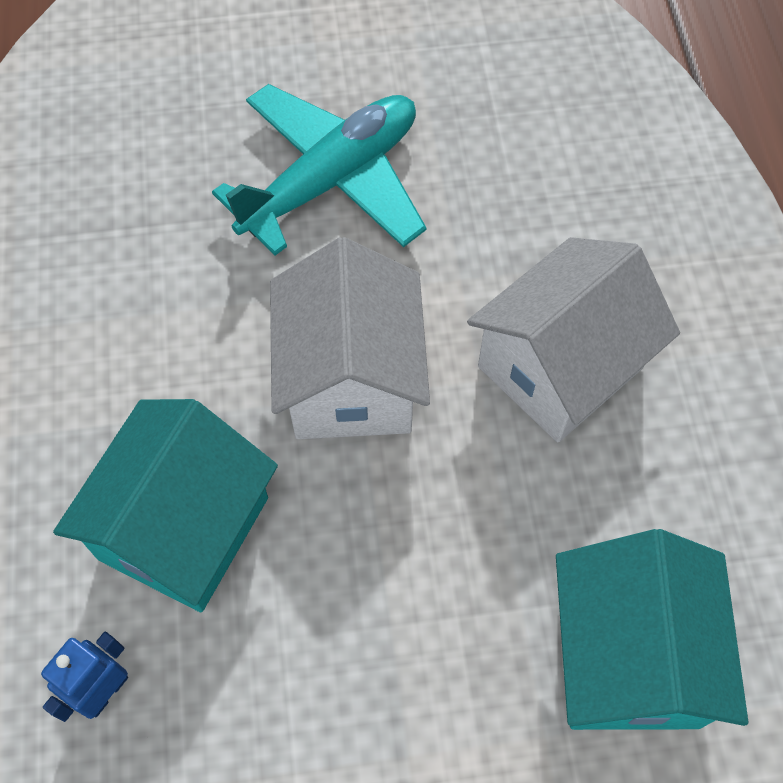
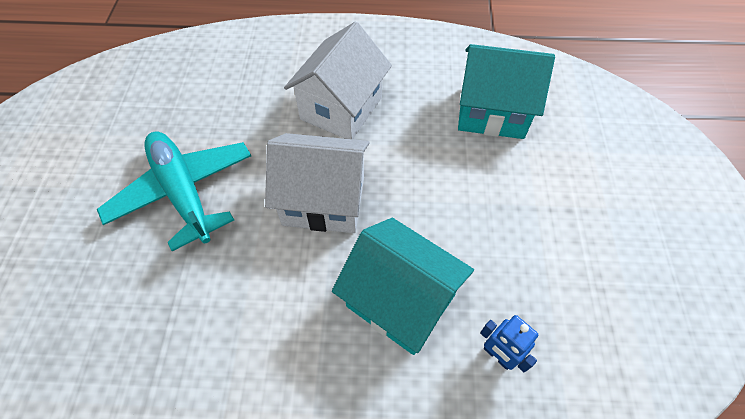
camera: 80 degrees left, 5 degrees down
(560, 367) = (341, 108): white house -> white house turned 60 degrees clockwise

